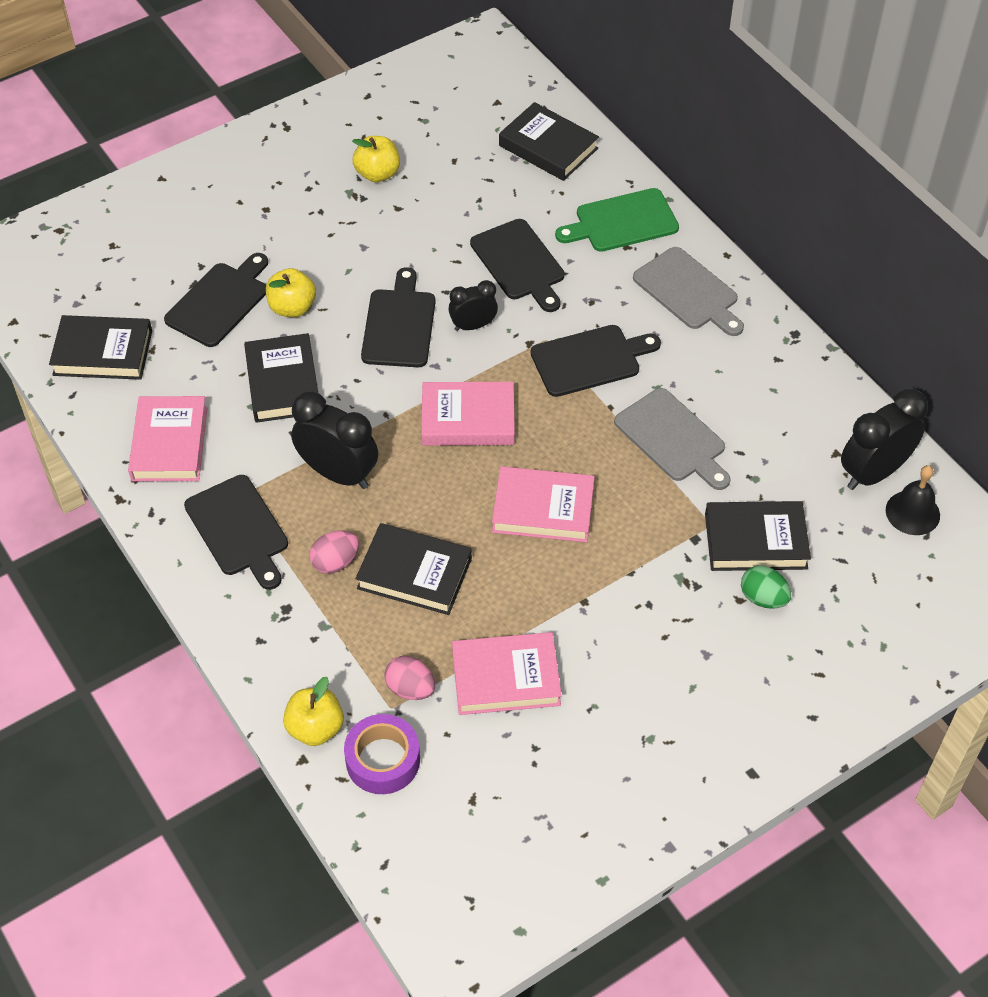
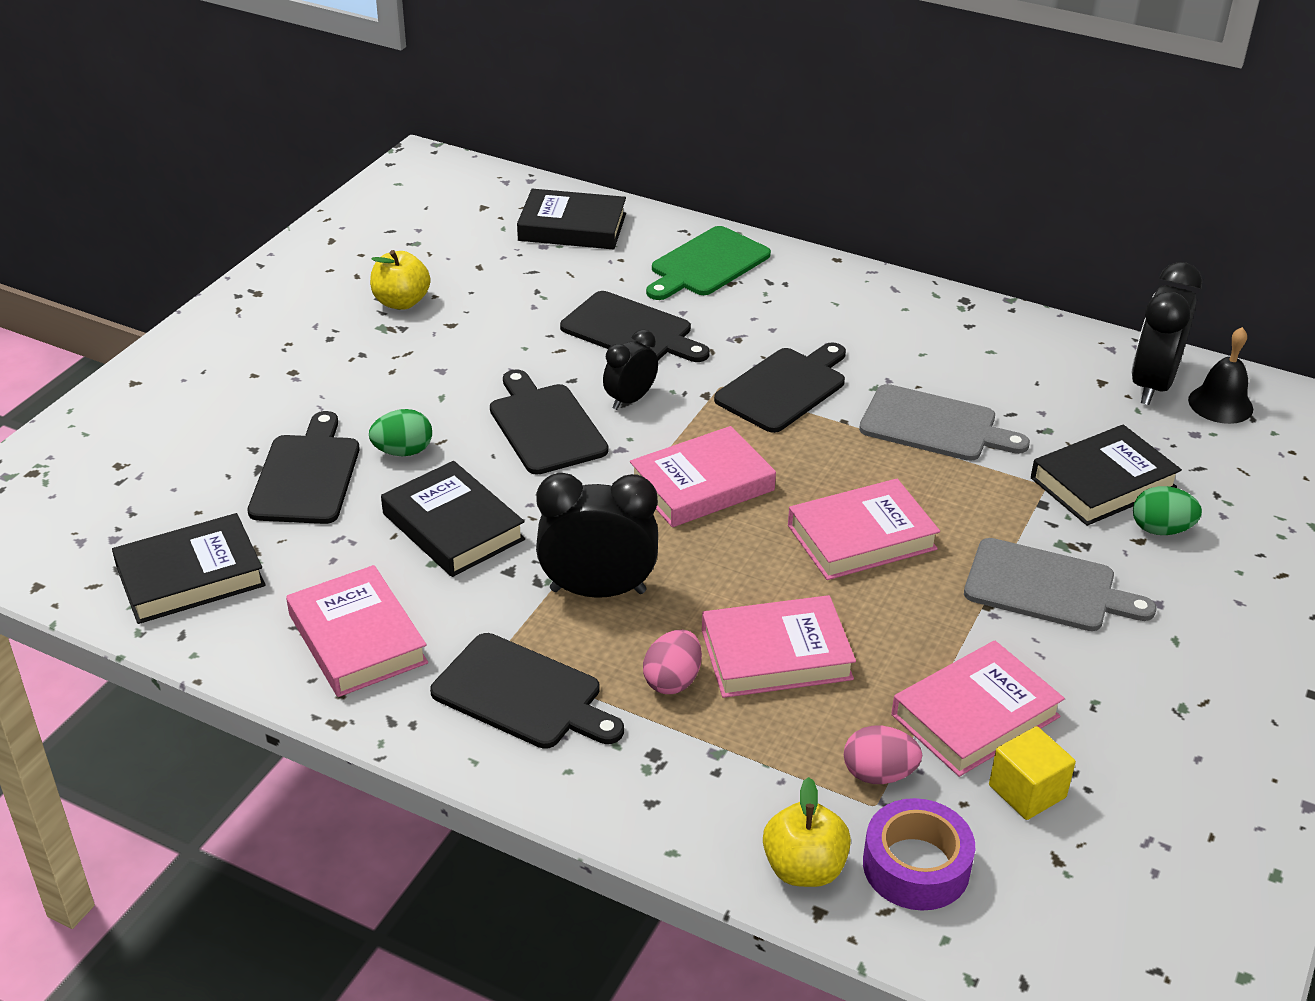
camera: 30 degrees left, 15 degrees down
(292, 307) = (403, 451): yellow apple -> green egg
(414, 573) = (776, 655): black book -> pink book
(493, 746) = (1027, 791): none -> yellow cube
(688, 291) = (829, 299): grey cutting board -> grey cutting board (1047, 587)

